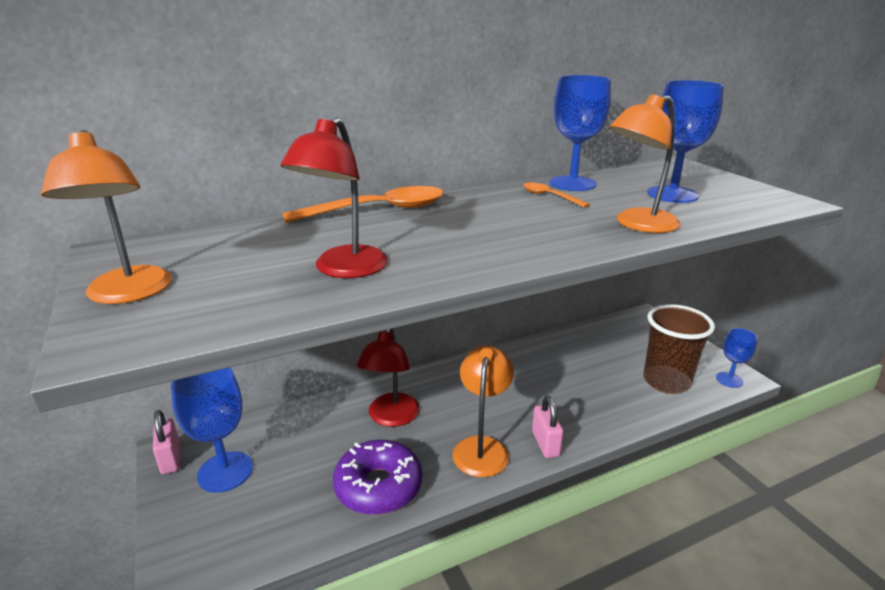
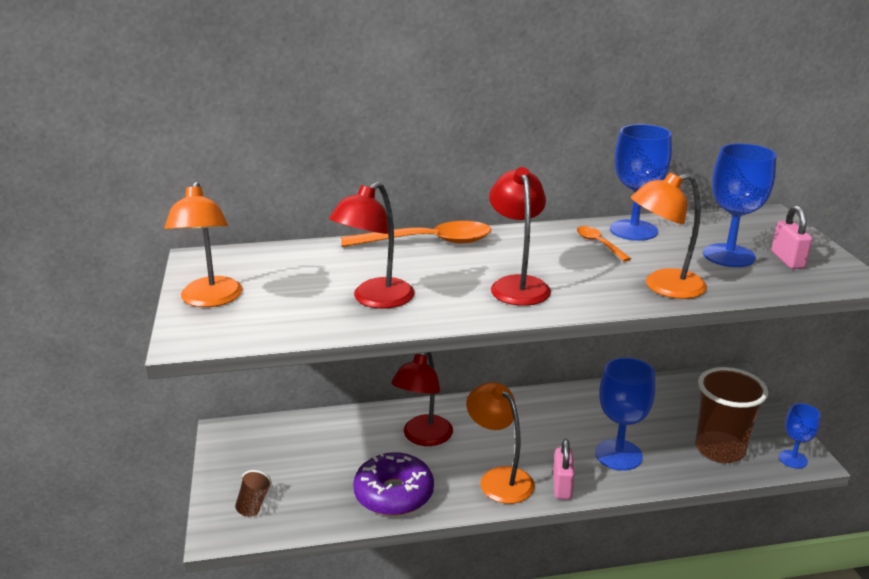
camera: 15 degrees right, 0 degrees up
(170, 459) = (224, 440): pink padlock -> pink padlock (787, 260)
(218, 532) = (253, 504): none -> brown cup
(225, 472) = (267, 458): blue goblet -> blue goblet (618, 455)
(482, 447) = (499, 478): orange lamp -> orange lamp turned 60 degrees counterclockwise
(494, 238) = (517, 285): none -> red lamp

